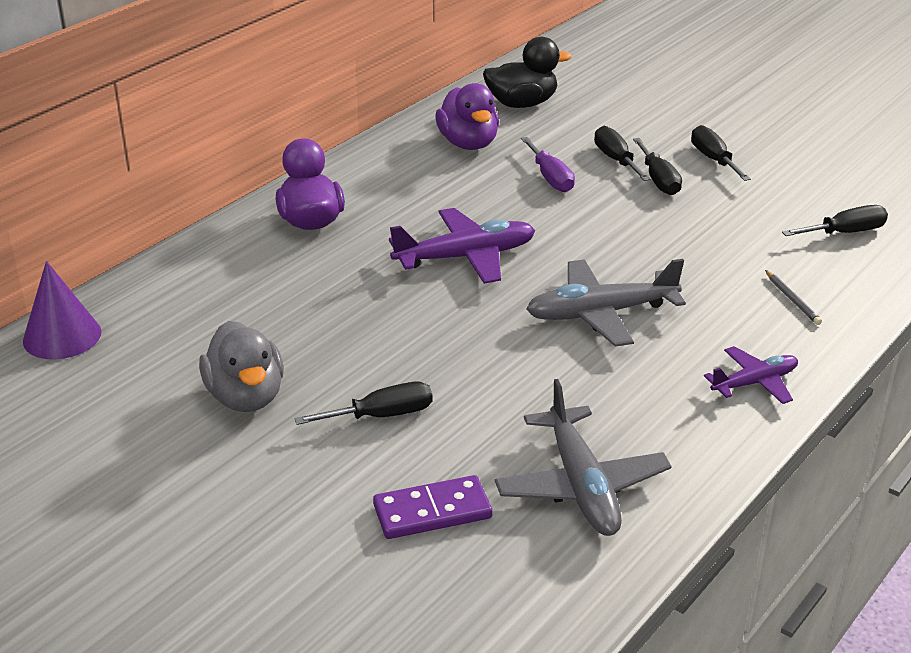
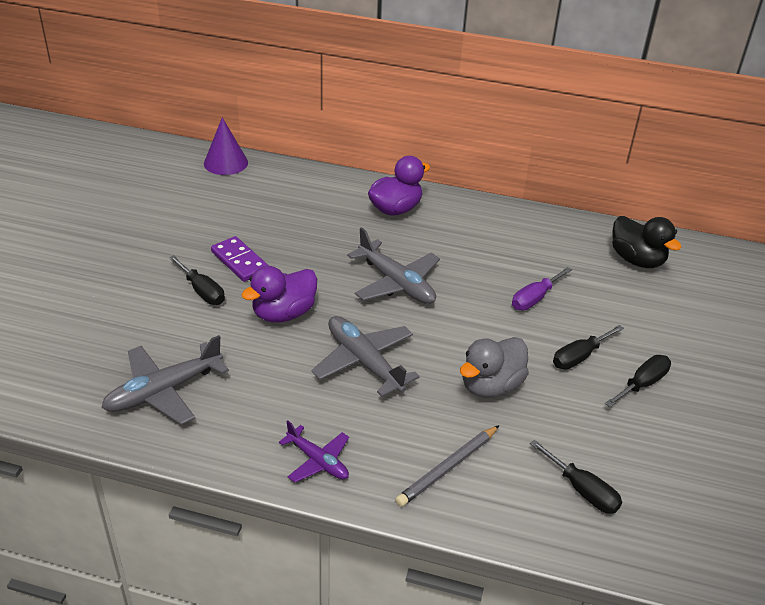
camera: 65 degrees right, 5 degrees up
(246, 397) = (199, 237): grey duck -> grey duck (491, 386)
(432, 512) = (118, 333): purple domino -> purple domino (239, 261)
(466, 257) = (396, 283): purple plane -> grey plane
(468, 143) = (551, 248): purple duck -> purple duck (283, 313)
(616, 160) = (591, 327): black screwdriver -> none
(792, 300) = (447, 468): grey pencil -> grey pencil, size x1.70

